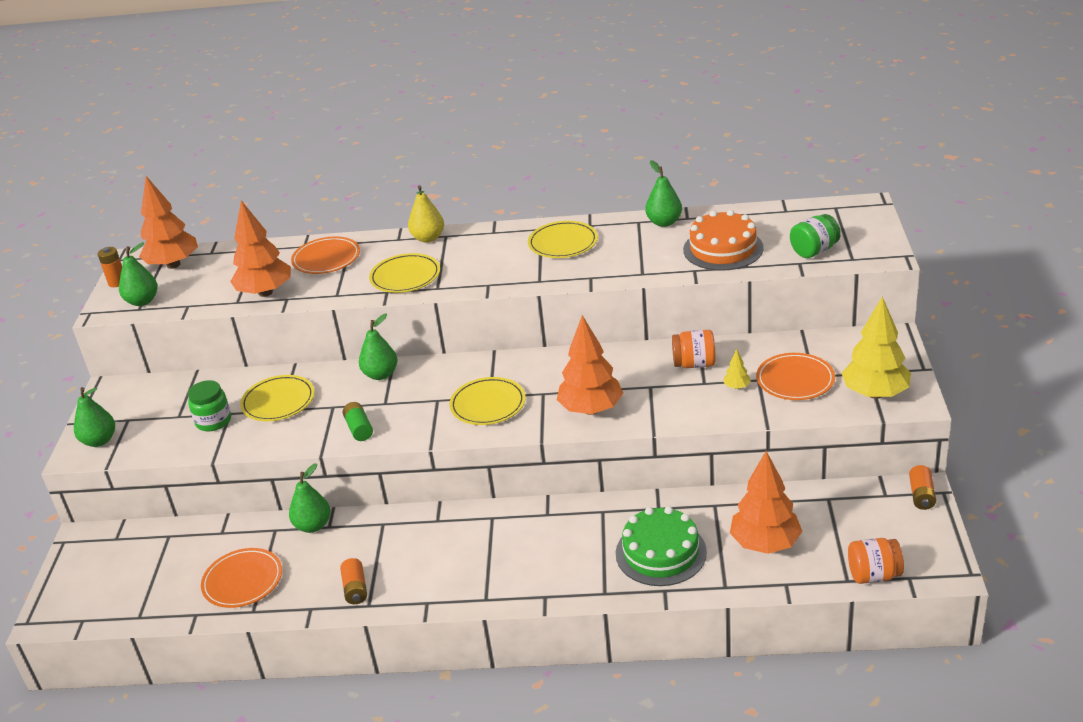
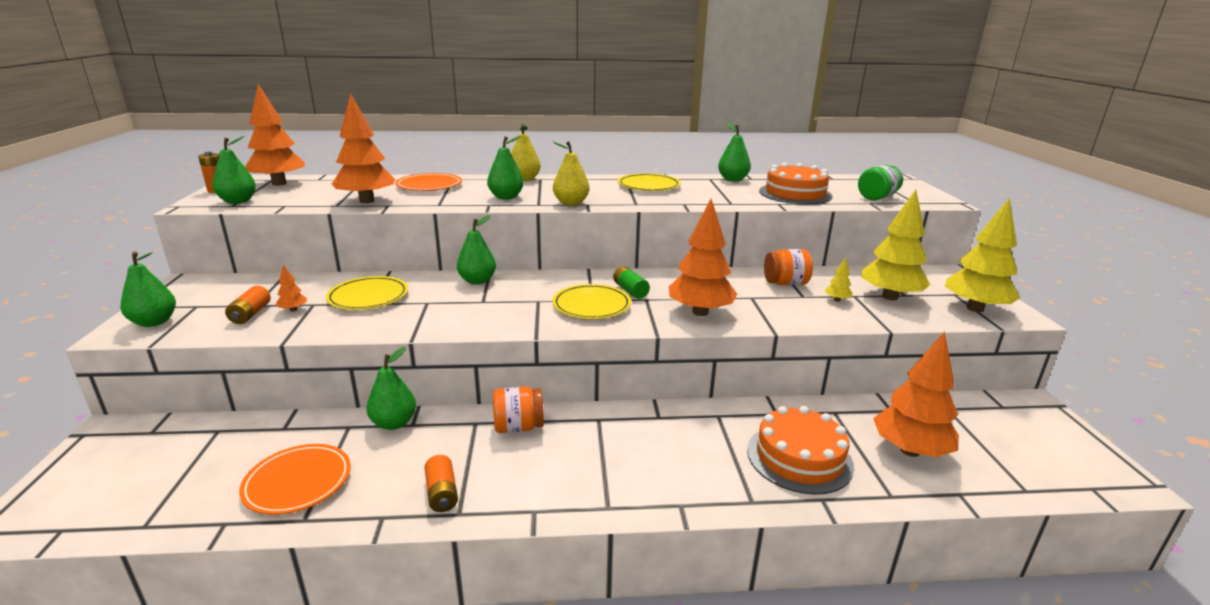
camera: 10 degrees left, 10 degrees down
(213, 421) = (293, 310): green jar -> orange tree
(359, 428) = (455, 320): green battery -> green battery (630, 291)
(405, 277) = (506, 197): yellow plate -> green pear
(471, 284) = (571, 203): none -> yellow pear
(661, 553) = (799, 457): green cake -> orange cake
(795, 380) = (890, 297): orange plate -> yellow tree
(873, 575) = (1051, 485): orange jar -> orange jar (518, 427)
(921, 495) = (1039, 408): orange battery -> orange battery (250, 314)

